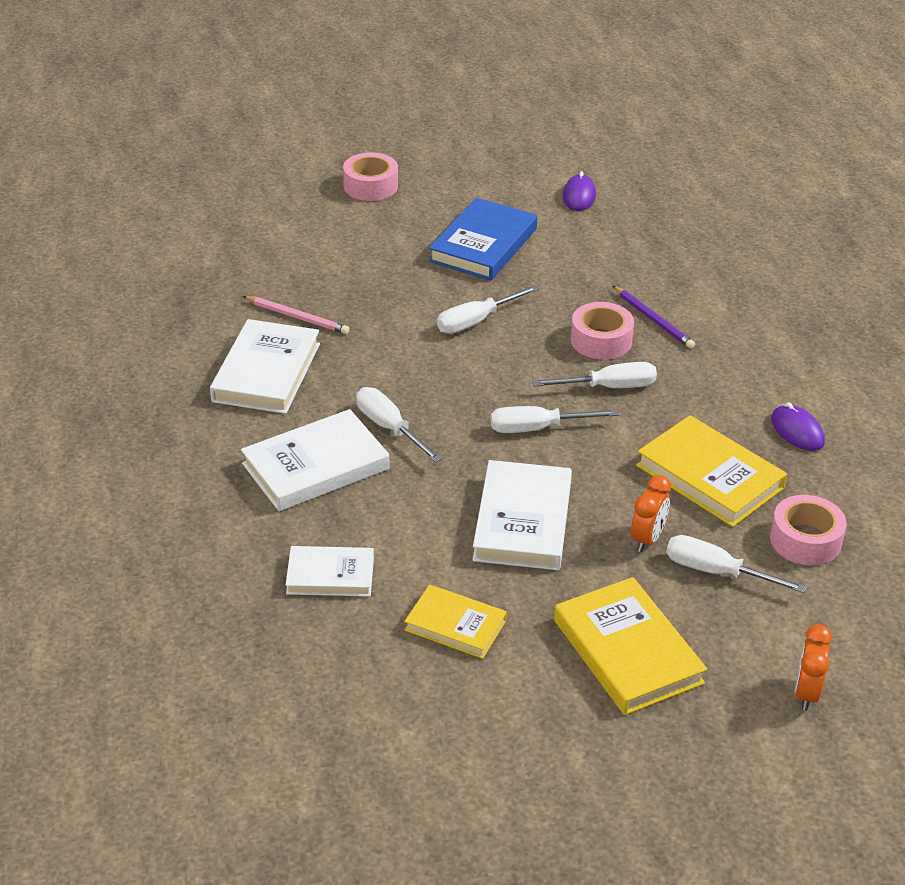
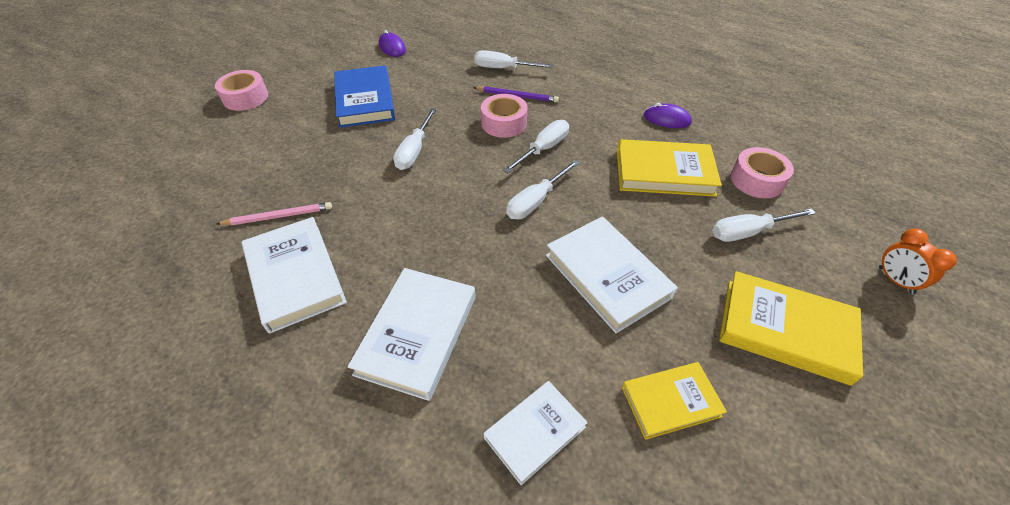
camera: 40 degrees left, 10 degrees up
(389, 428) = (439, 263): white screwdriver -> white screwdriver (503, 68)
(647, 539) = (688, 236): orange clock -> none

